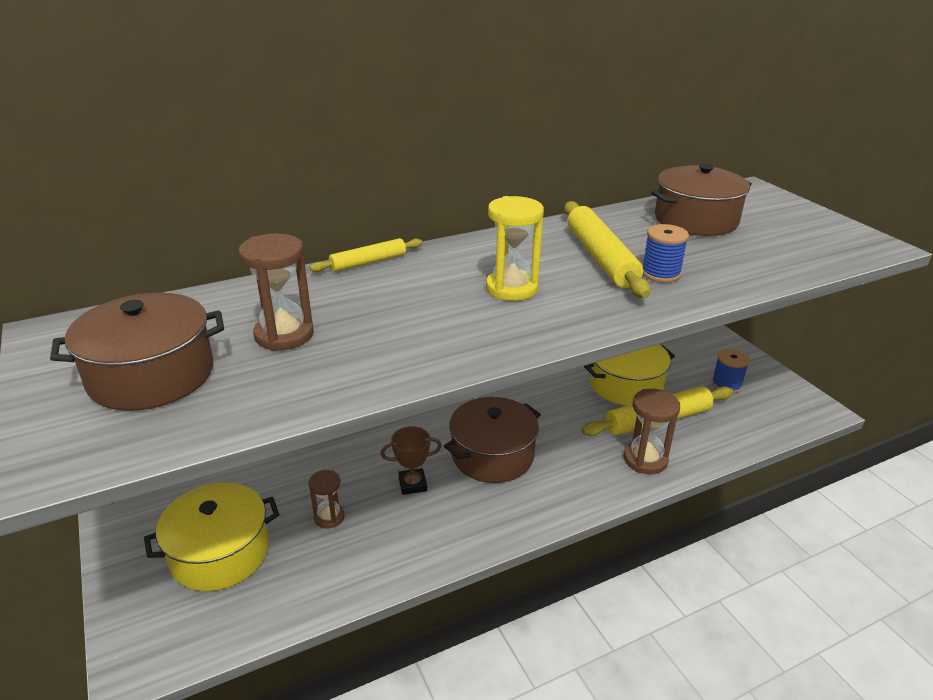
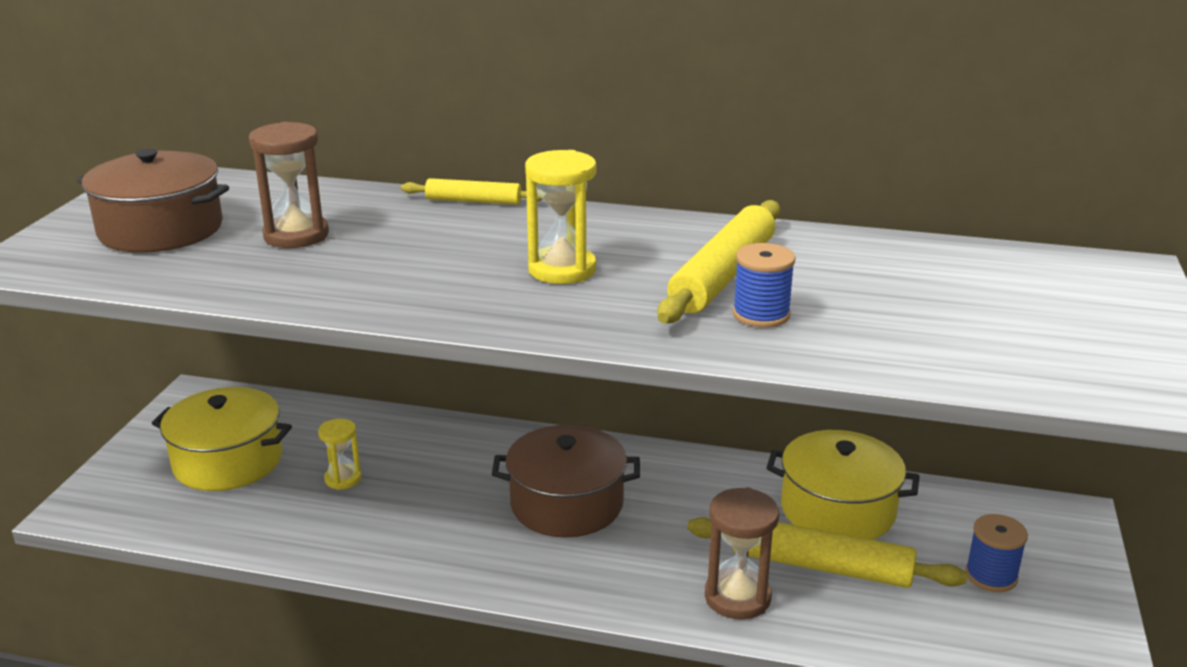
camera: 40 degrees right, 5 degrees down
(329, 517) = (343, 479): brown hourglass -> yellow hourglass
(412, 484) = (451, 489): brown trophy -> none
(695, 220) = (944, 277): brown pot -> none

